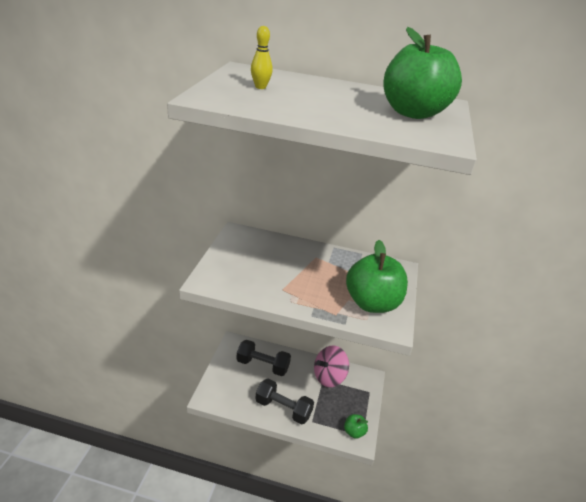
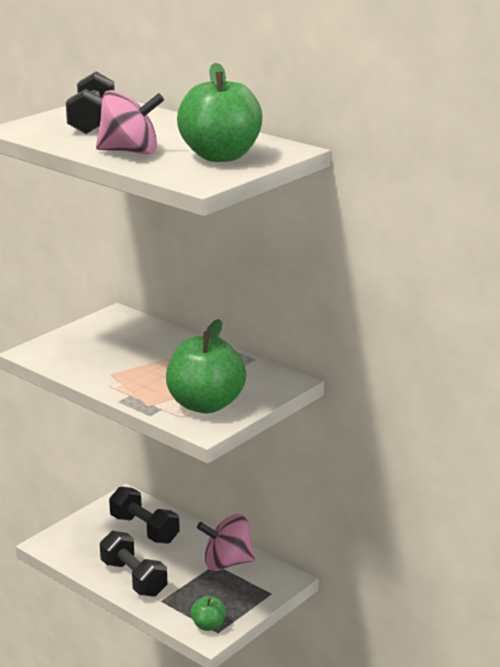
camera: 30 degrees right, 10 degrees down
(260, 87) = (92, 122): yellow bowling pin -> black dumbbell
(339, 115) = (130, 152): none -> pink spinning top

